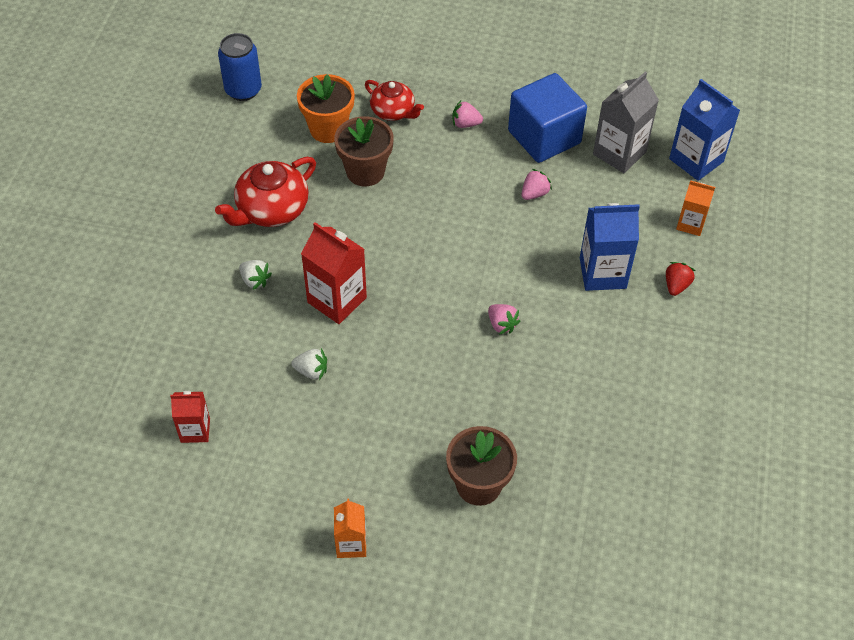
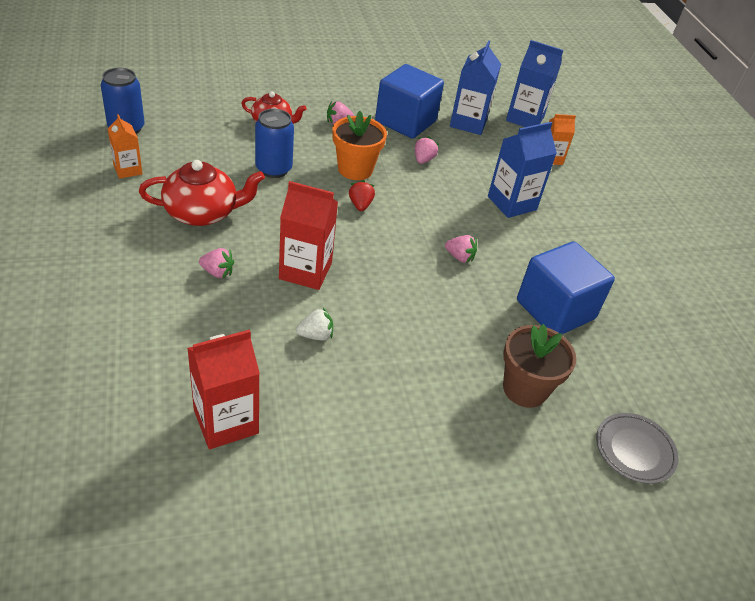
camera: 30 degrees left, 10 degrees down
(195, 430) = (226, 421): red carton -> red carton, size x1.66
(255, 280) = (217, 272): white strawberry -> pink strawberry
(271, 210) = (202, 213): red teapot -> red teapot turned 120 degrees counterclockwise
(328, 129) = (222, 144): orange flower pot -> orange flower pot (355, 169)
(351, 544) = (445, 480): orange carton -> orange carton (128, 170)
(365, 172) = (273, 169): brown flower pot -> blue can
(547, 578) = (634, 450): none -> grey plate
(566, 412) = (555, 309): none -> blue cube
(619, 153) = (468, 123): grey carton -> blue carton
(676, 285) = (570, 200): red strawberry -> red strawberry (360, 205)

